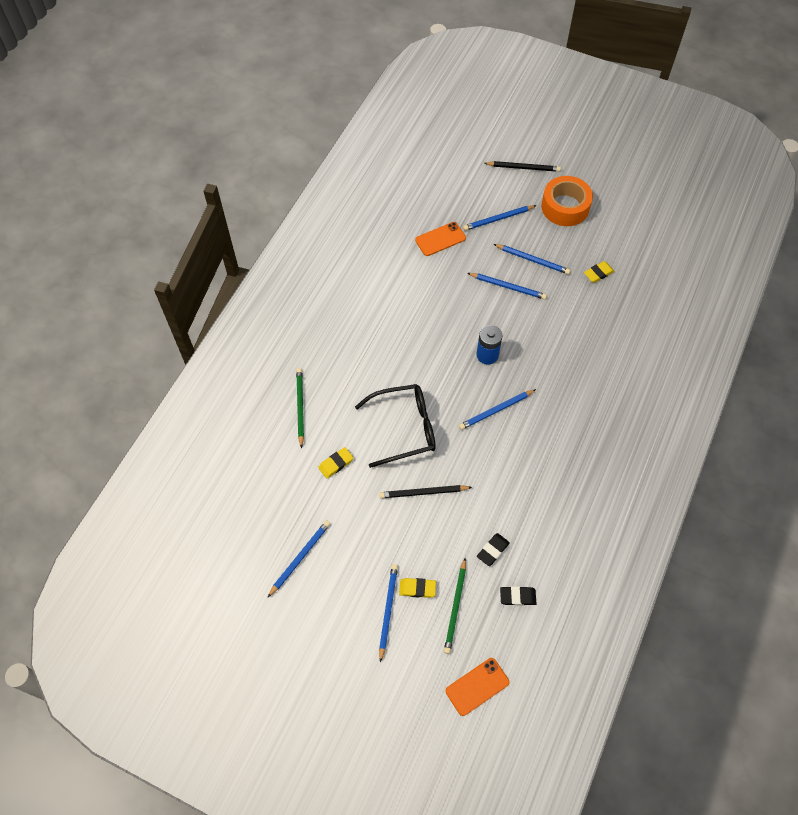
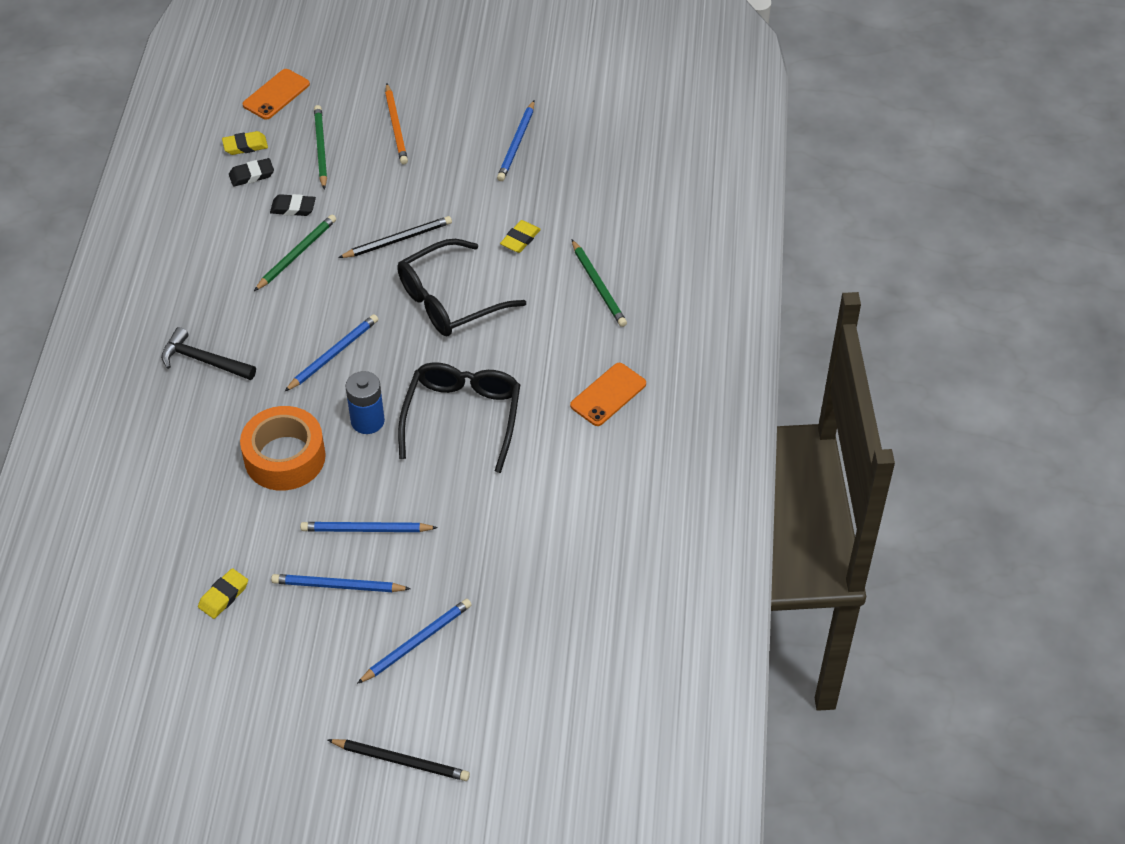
camera: 160 degrees right, 10 degrees down
(388, 611) = (396, 126): blue pencil -> orange pencil
(417, 588) = (370, 152): yellow eraser -> yellow eraser (245, 146)
(427, 340) = (462, 416): none -> black glasses
(440, 239) = (502, 576): orange phone -> orange phone (608, 395)
(492, 550) = (293, 208): black eraser -> black eraser turned 75 degrees clockwise
(500, 504) = (296, 254): none -> green pencil
(523, 168) = (401, 761): black pencil -> black pencil turned 150 degrees counterclockwise
(565, 207) = (305, 702): orange tape -> orange tape (285, 457)
(585, 433) = (203, 361): none -> black hammer

